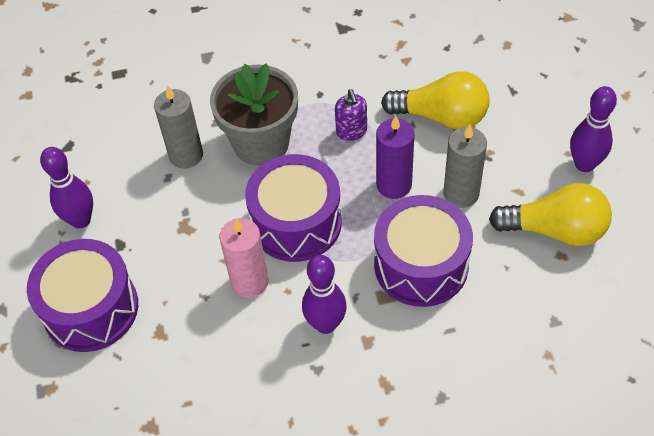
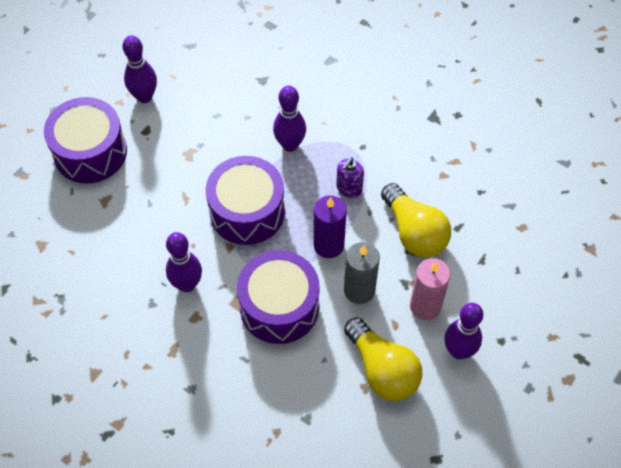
camera: 45 degrees right, 5 degrees up
(186, 155) = (242, 112): grey candle -> none
(249, 282) = (180, 220): pink candle -> pink candle (425, 306)
(261, 143) = (290, 145): grey flower pot -> purple bowling pin

